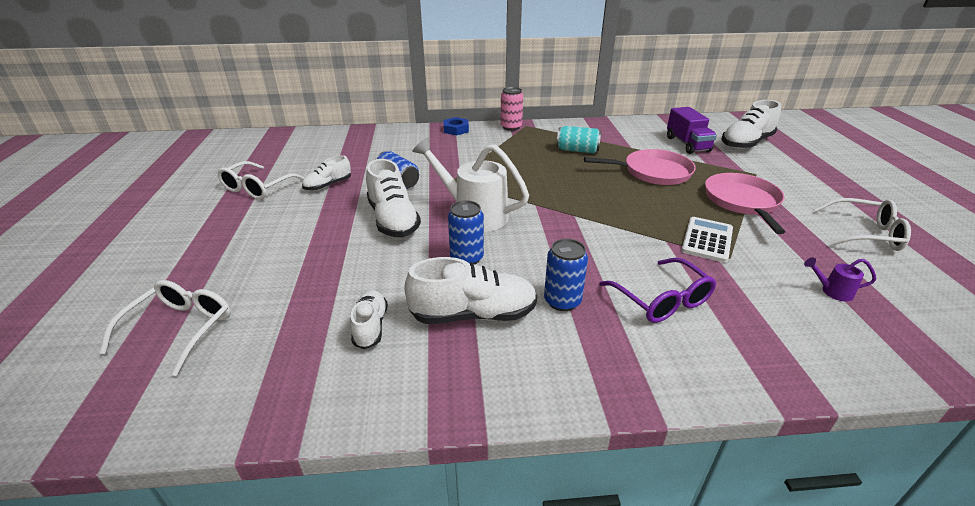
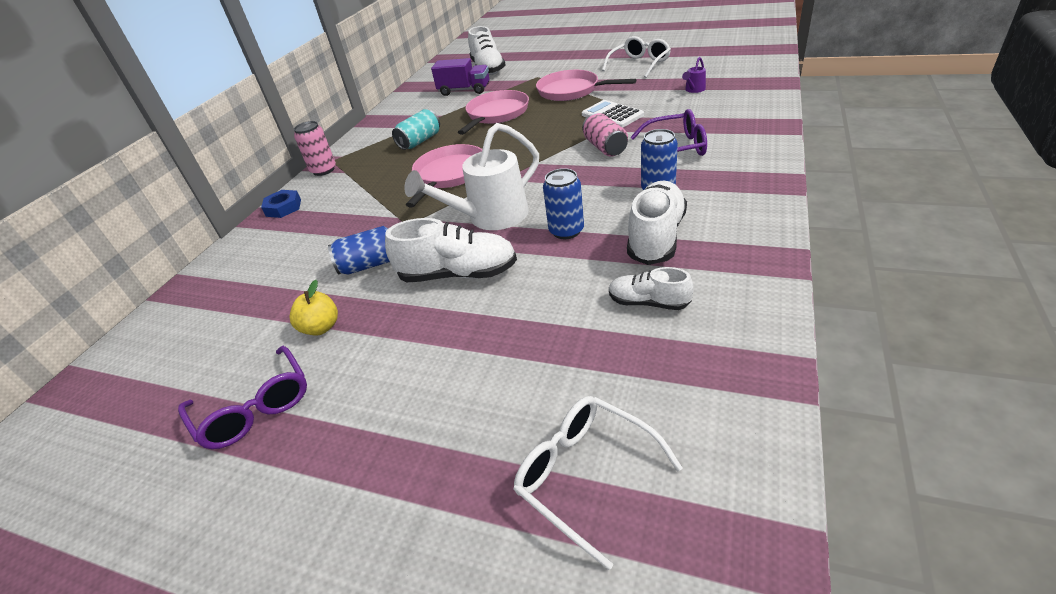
camera: 60 degrees left, 5 degrees up
(258, 188) = (254, 407): white glasses -> purple glasses
(328, 185) = (321, 327): white shoe -> yellow apple
(531, 178) = (449, 175): none -> pink pan
(629, 249) = (605, 147): none -> pink can

